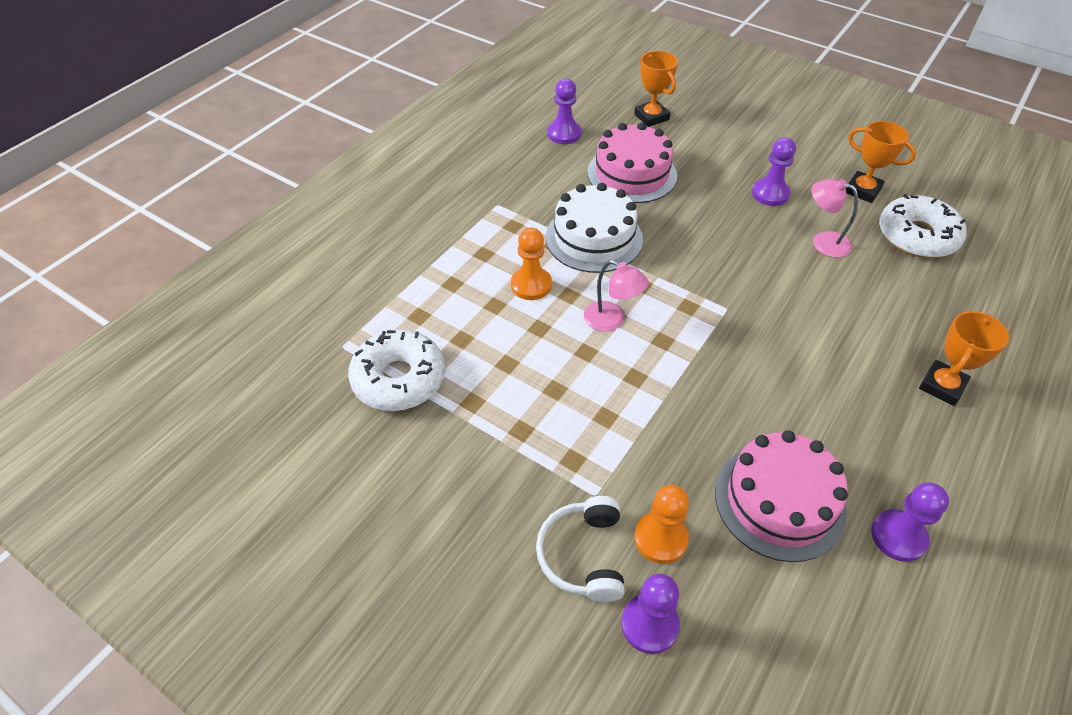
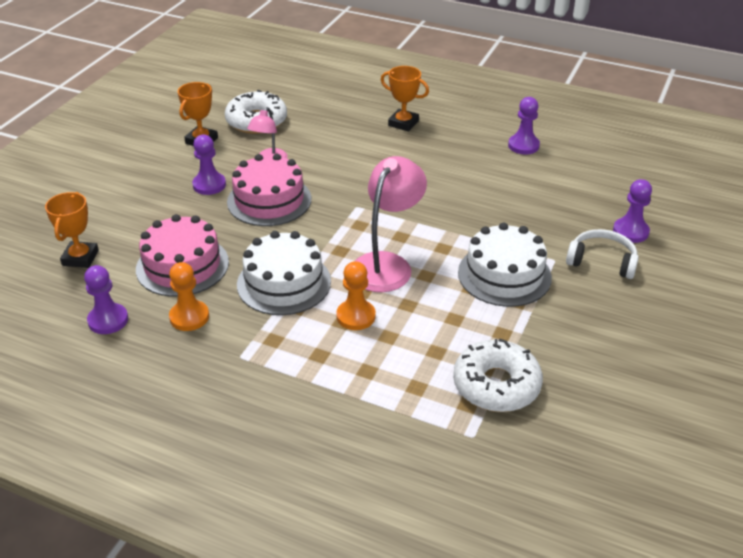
camera: 100 degrees left, 10 degrees down
(573, 429) = (504, 275): none -> white cake
(583, 555) = (602, 261): white headphones -> white headphones turned 150 degrees counterclockwise
(611, 321) = (387, 264): pink lamp -> pink lamp, size x1.72
(651, 117) = (80, 258): orange trophy -> orange trophy turned 45 degrees counterclockwise
(660, 538) = (572, 230): orange pawn -> orange pawn (189, 317)
(779, 501) = (520, 185): pink cake -> pink cake (269, 200)

